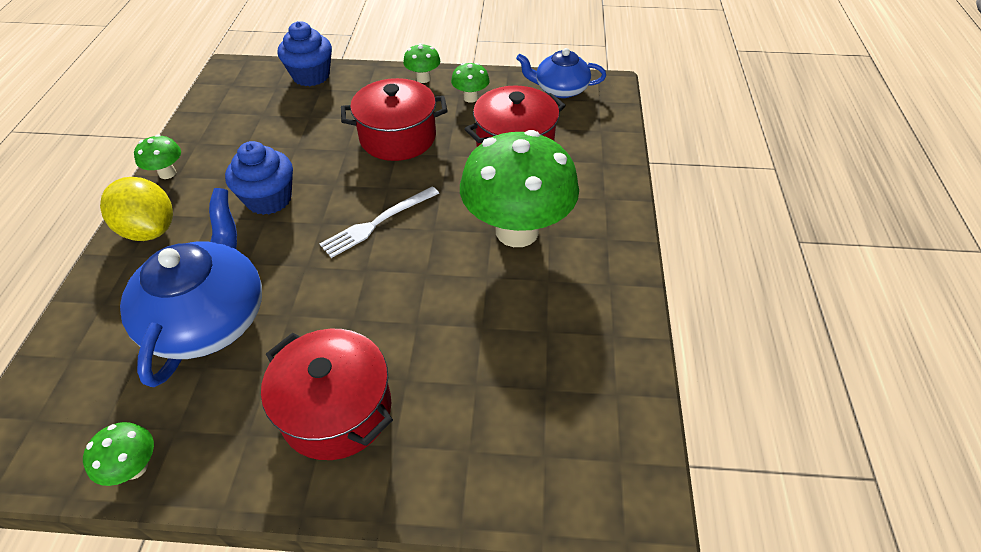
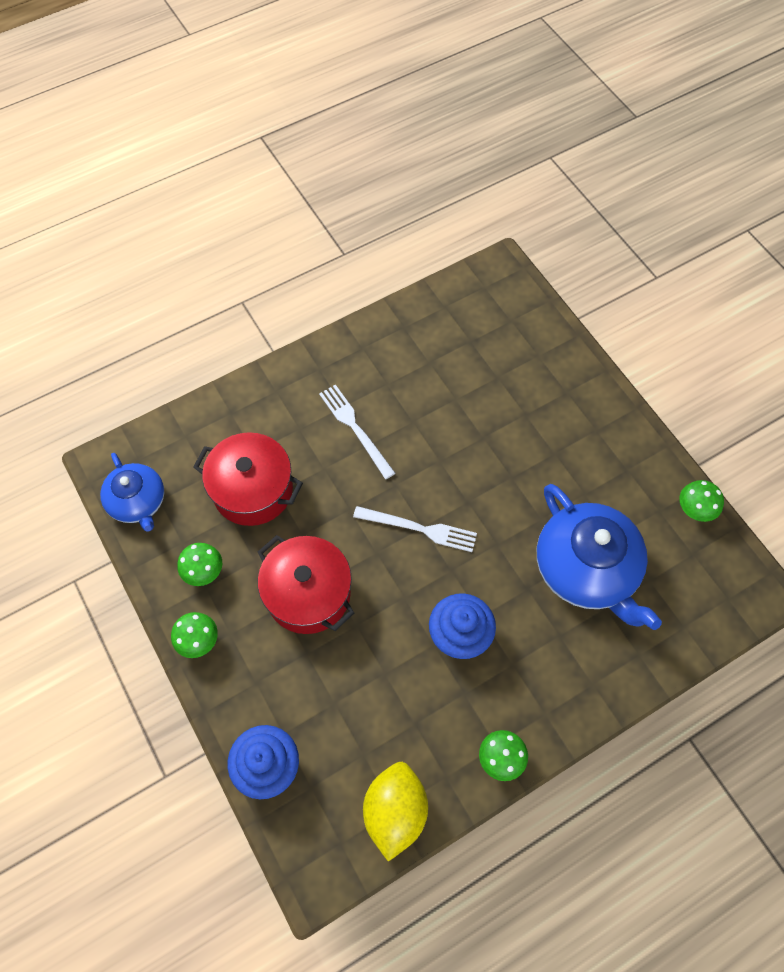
camera: 125 degrees left, 15 degrees up
(150, 230) = (561, 698): yellow lemon -> yellow lemon (395, 811)
(208, 317) = (586, 568): blue teapot -> blue teapot turned 90 degrees counterclockwise
(336, 410) = (574, 436): red pot -> none
(517, 231) = (355, 428): green mushroom -> white fork

